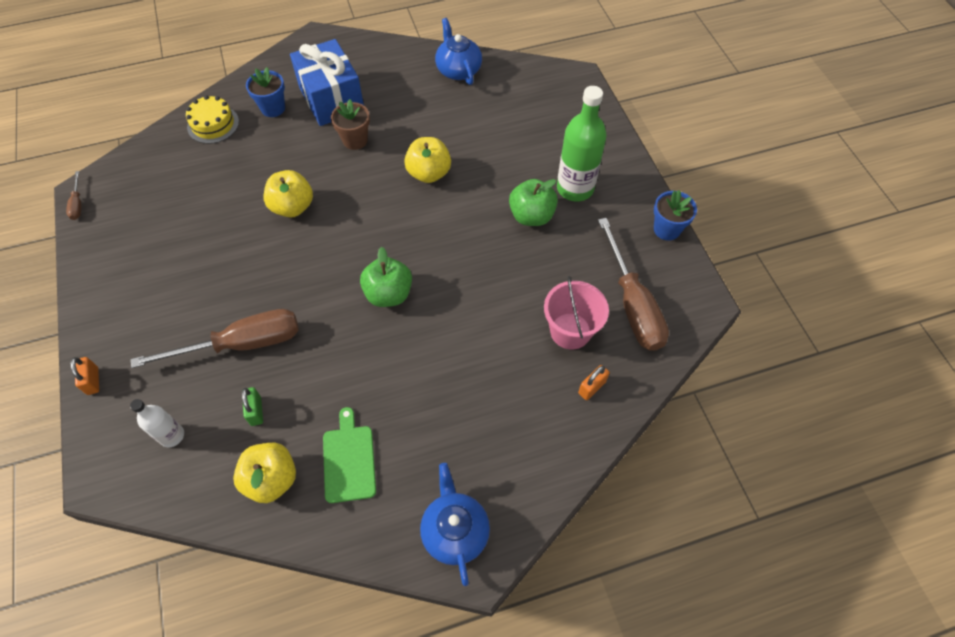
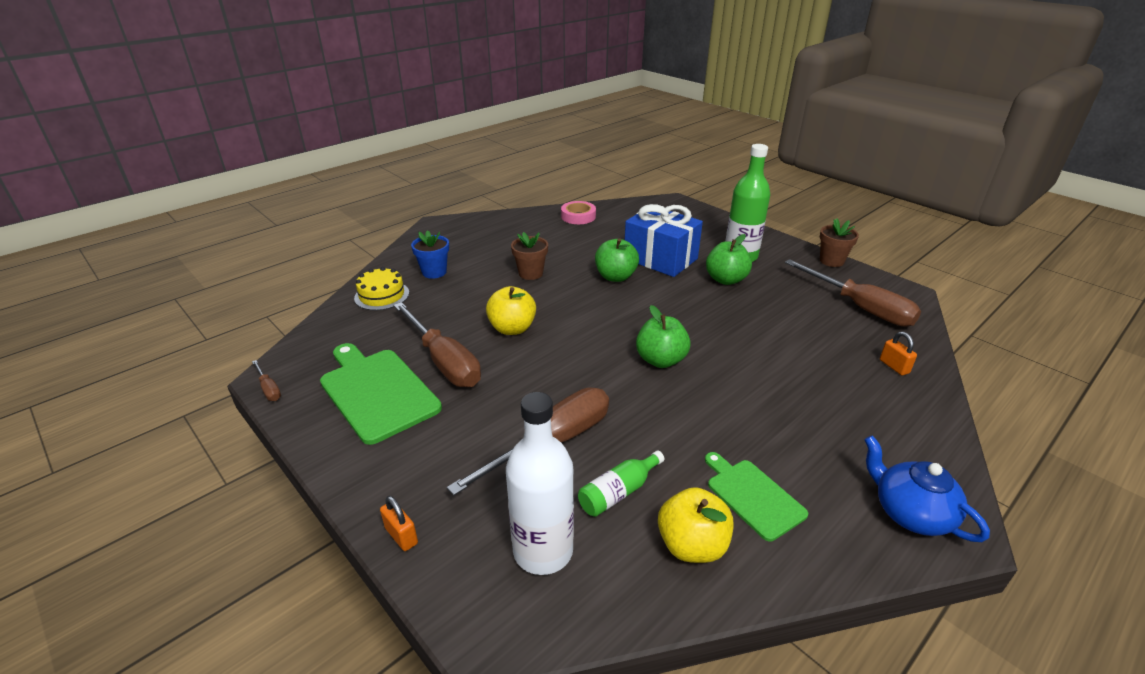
camera: 25 degrees left, 25 degrees down
(149, 238) = (376, 392): none -> green cutting board
(172, 436) = (543, 551): white bottle -> white bottle, size x1.83
(215, 225) = (444, 361): none -> brown screwdriver
(256, 411) = (618, 492): green padlock -> green bottle
(331, 99) = (485, 255): blue gift -> blue gift (660, 259)
(429, 173) = (615, 277): yellow apple -> green apple
(458, 70) = (578, 216): blue teapot -> pink tape
(570, 331) = (835, 337): pink bucket -> none
(592, 387) = (894, 366): orange padlock -> orange padlock turned 45 degrees counterclockwise
(666, 229) = (831, 261): blue flower pot -> brown flower pot

